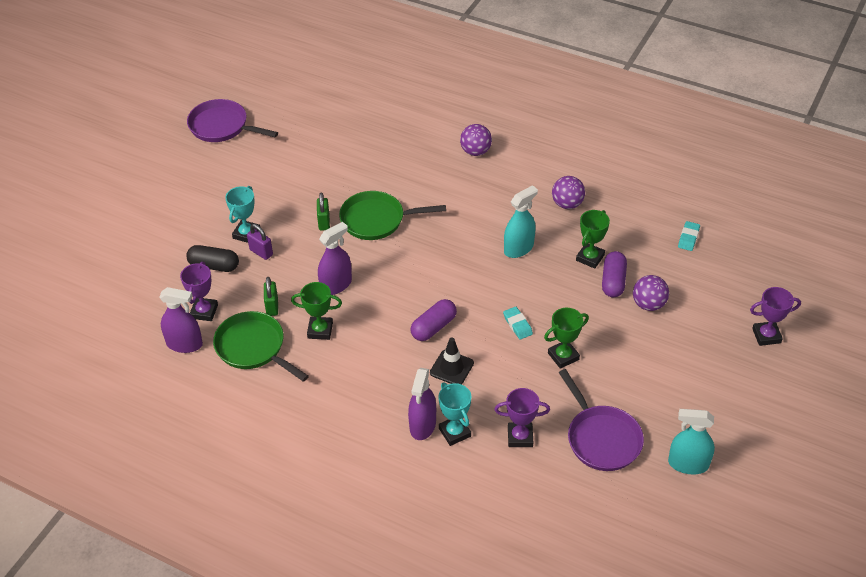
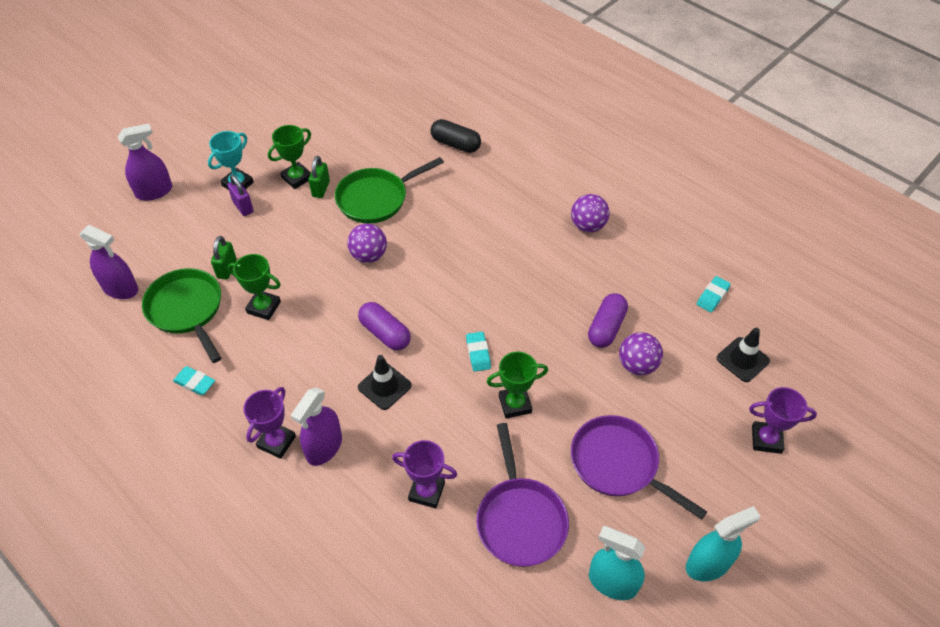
camera: 15 degrees right, 5 degrees up
(204, 311) = (157, 258): purple trophy -> purple trophy (276, 442)
(214, 265) = (190, 210): black capsule -> black capsule (455, 144)
(222, 127) = (266, 68): purple pan -> purple pan (619, 464)
(289, 403) = (195, 383): none -> turquoise eraser
(336, 285) = (302, 260): purple spray bottle -> purple spray bottle (154, 191)
(377, 220) = (376, 198): green pan -> green pan turned 45 degrees counterclockwise
(433, 327) = (385, 333): purple capsule -> purple capsule turned 75 degrees clockwise
(454, 432) = (355, 466): turquoise trophy -> none
(475, 151) = (511, 146): purple ball -> purple ball (369, 255)
(518, 248) = (514, 264): turquoise spray bottle -> turquoise spray bottle (708, 564)
(590, 258) = (590, 293): green trophy -> green trophy (297, 178)
(728, 281) = (742, 359): none -> black traffic cone

